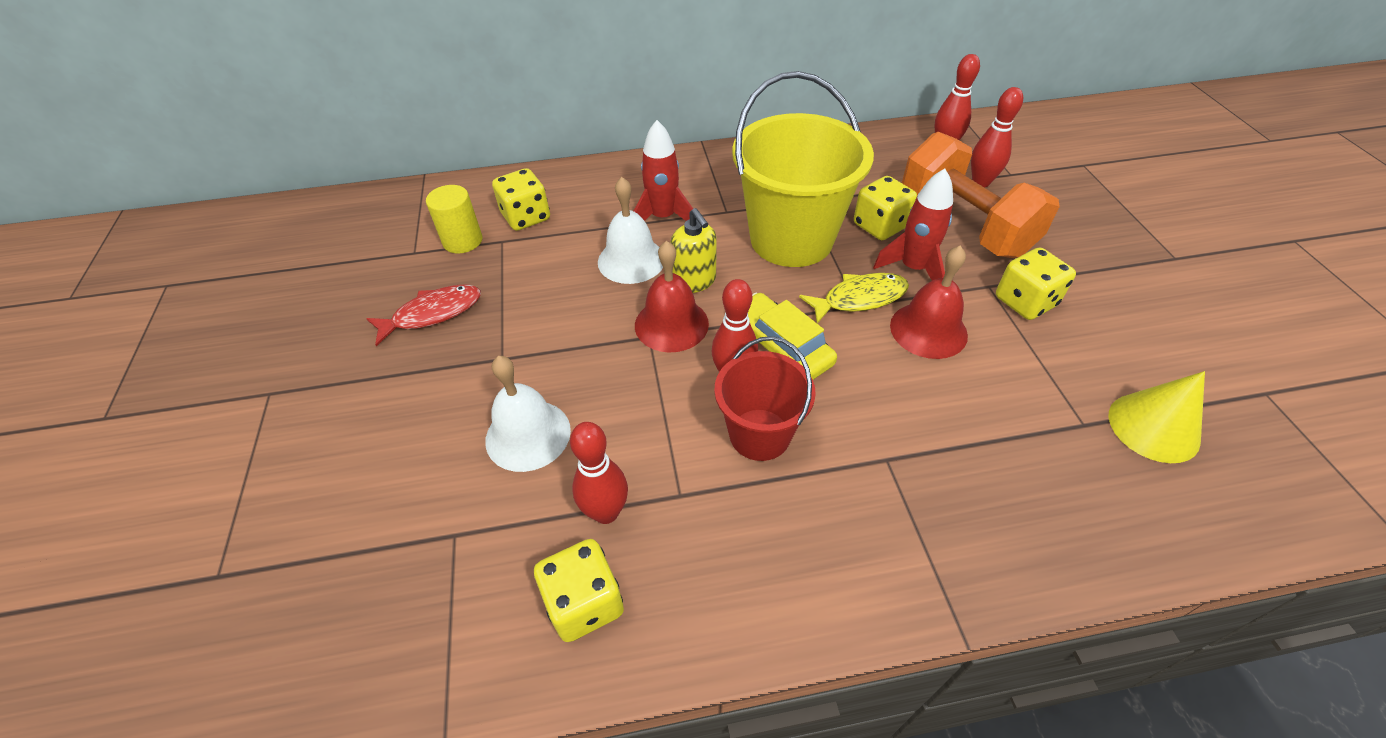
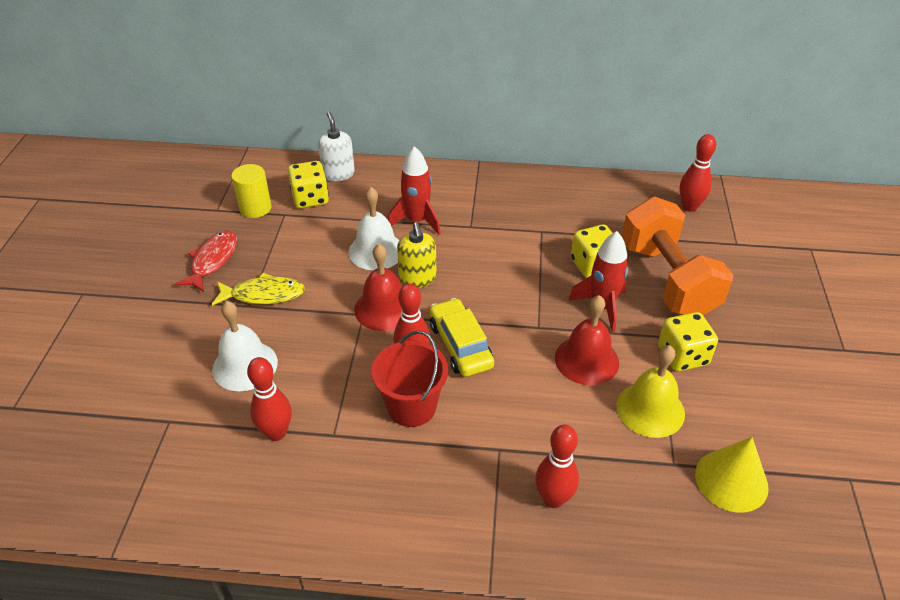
camera: 15 degrees right, 5 degrees down
(432, 314) = (212, 261): red fish -> red fish turned 60 degrees counterclockwise
(547, 183) = (338, 174): none -> white soap dispenser
(584, 603) = (236, 488): yellow dice -> none
(791, 239) = (512, 261): yellow bucket -> none
(859, 298) = (543, 322): yellow fish -> yellow fish (263, 294)
(980, 182) = (704, 245): red bowling pin -> red bowling pin (553, 499)
(1025, 369) = (650, 409): none -> yellow bell

